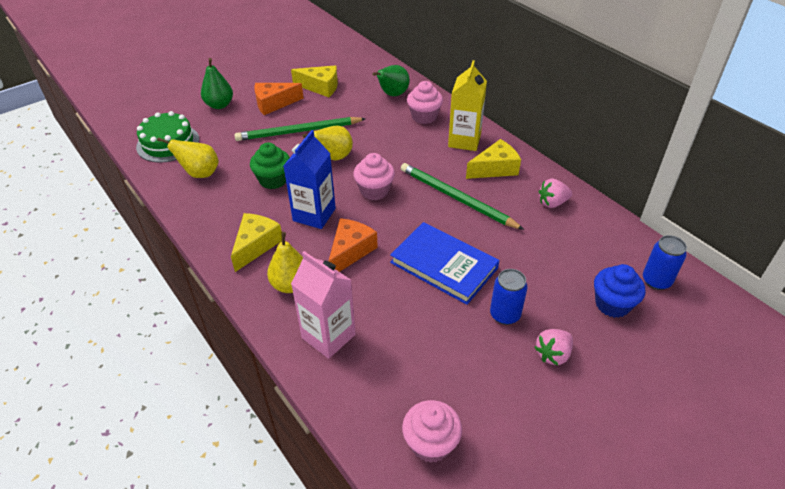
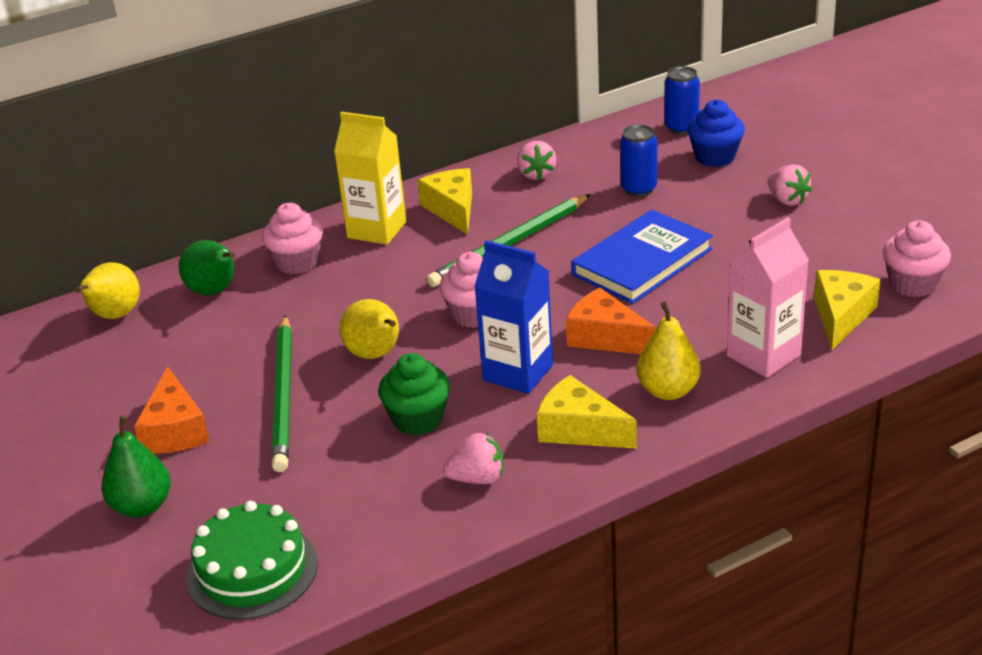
camera: 80 degrees left, 10 degrees down
(200, 173) = (371, 512): yellow pear -> yellow pear (114, 316)
(219, 208) = (477, 478): none -> pink strawberry
(320, 87) = (146, 372): yellow cheese -> yellow cheese (841, 316)
(505, 315) = (729, 225): blue can -> blue can (638, 189)

